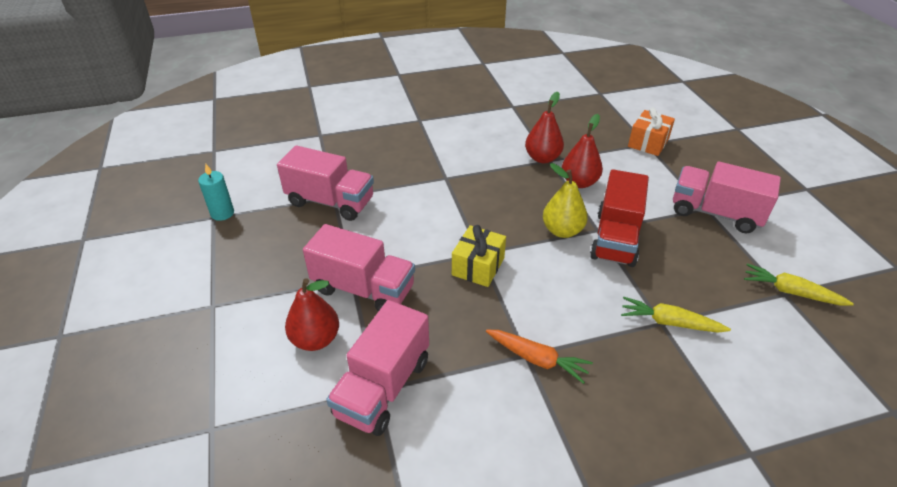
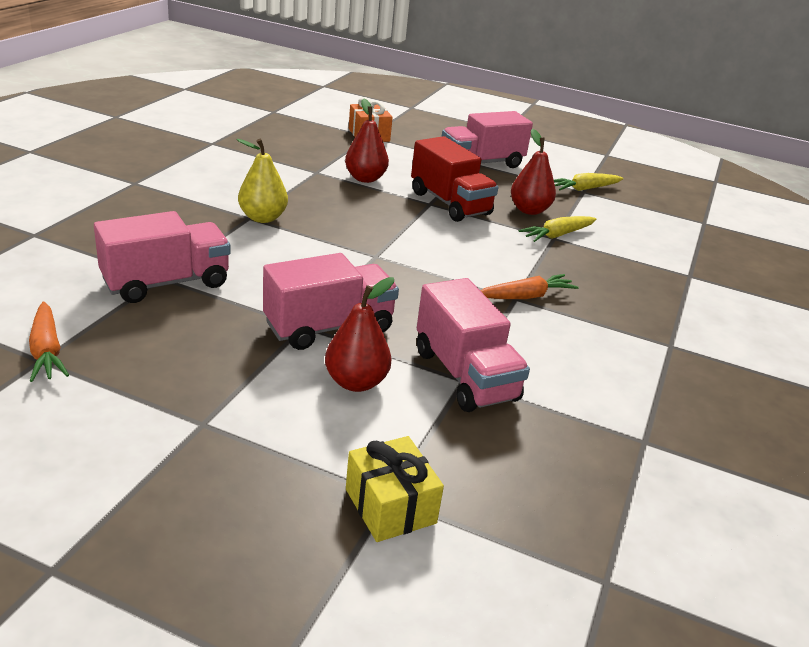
camera: 55 degrees left, 10 degrees down
(222, 213) = (47, 351): turquoise candle -> orange carrot
(478, 266) = (390, 265): yellow gift -> yellow gift (390, 506)
(542, 158) = (308, 172): red pear -> red pear (529, 210)
(562, 231) = (408, 214): yellow pear -> yellow pear (262, 218)

